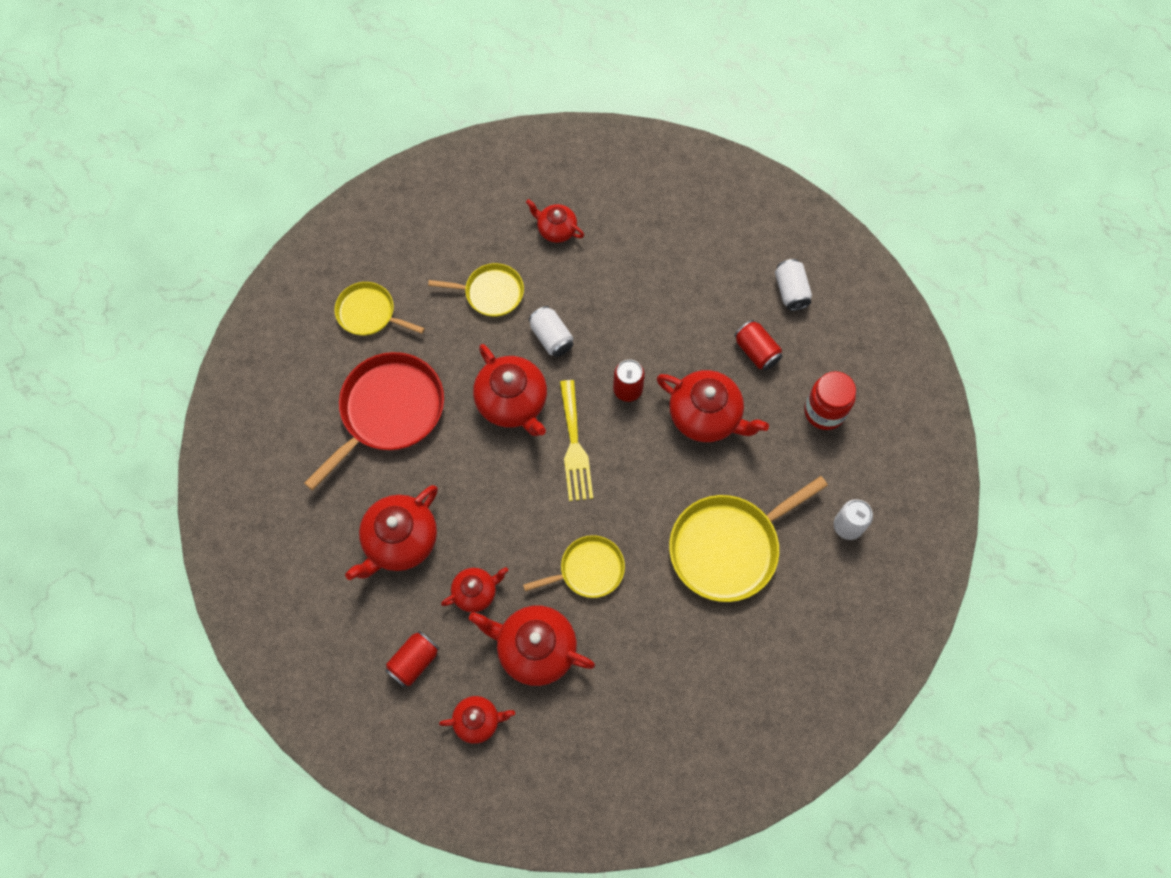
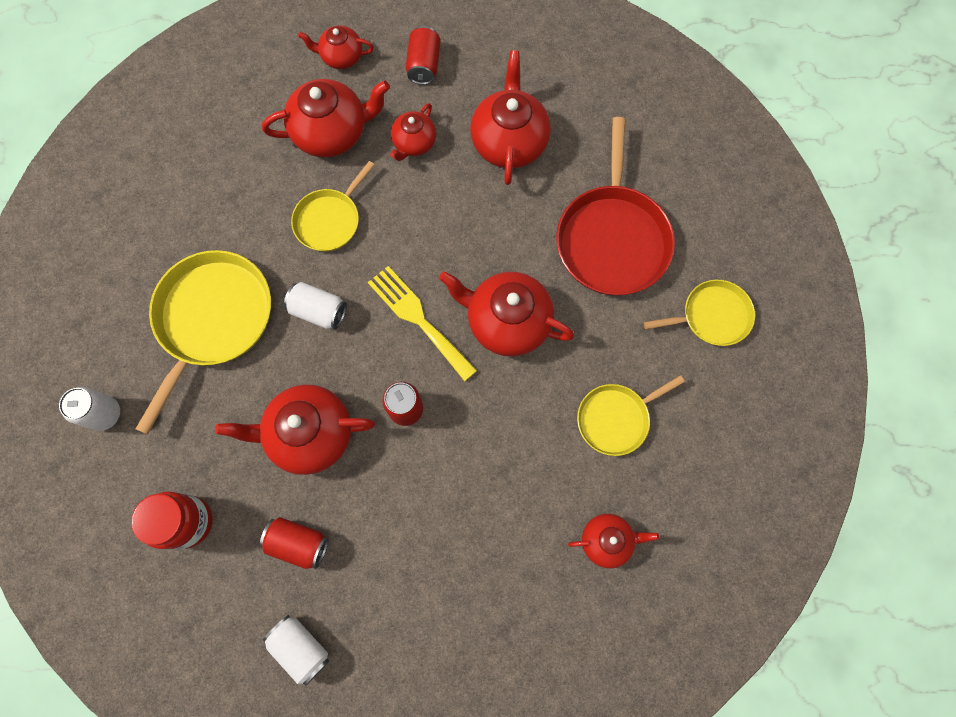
camera: 145 degrees right, 5 degrees up
(477, 721) = (341, 57): red teapot -> red teapot turned 45 degrees clockwise
(551, 337) = (519, 412): white can -> white can (319, 311)

